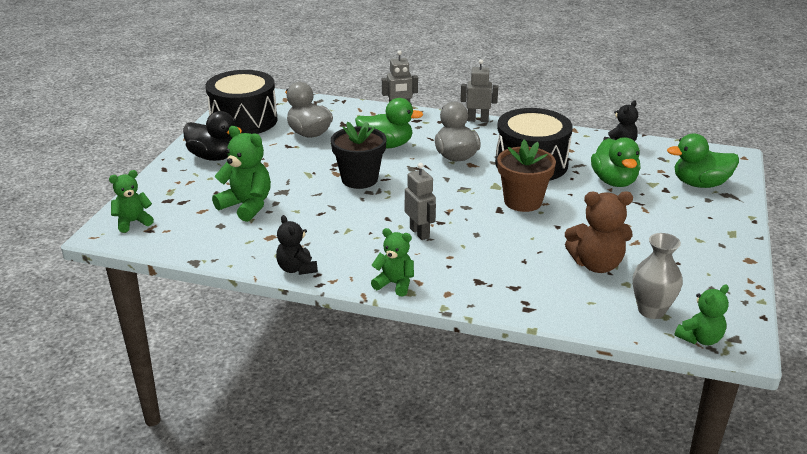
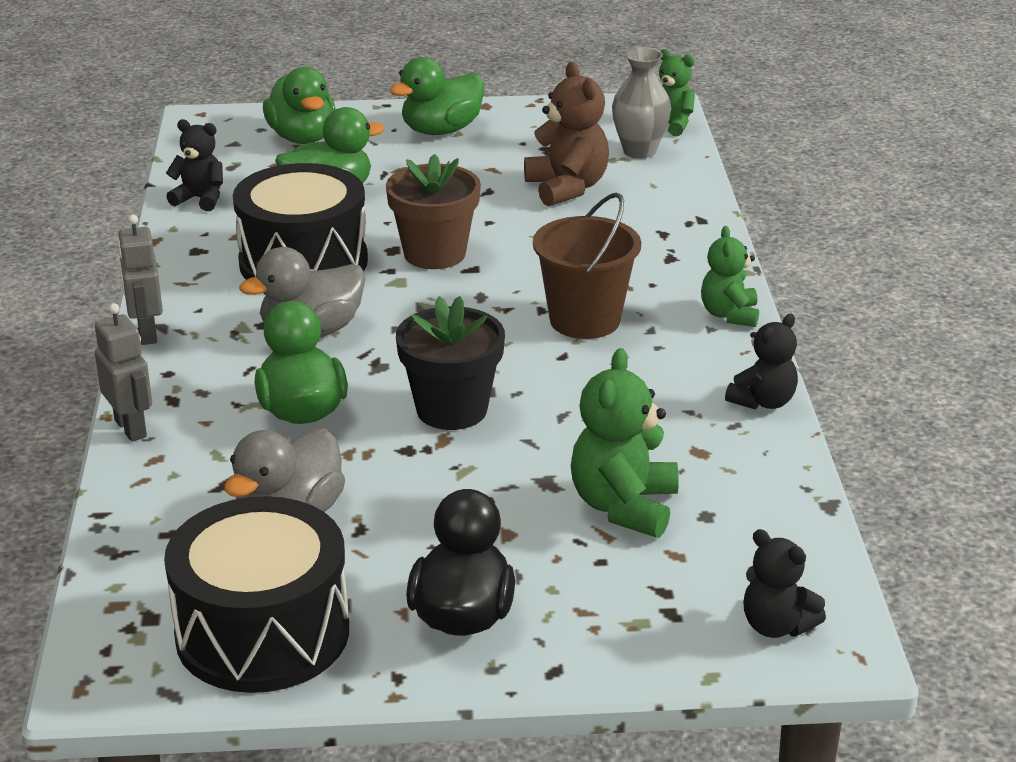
camera: 110 degrees left, 0 degrees up
(133, 222) = (776, 626): green teddy bear -> black teddy bear
(419, 233) = (584, 320): grey robot -> brown bucket
(704, 234) = (441, 130): none -> green duck

